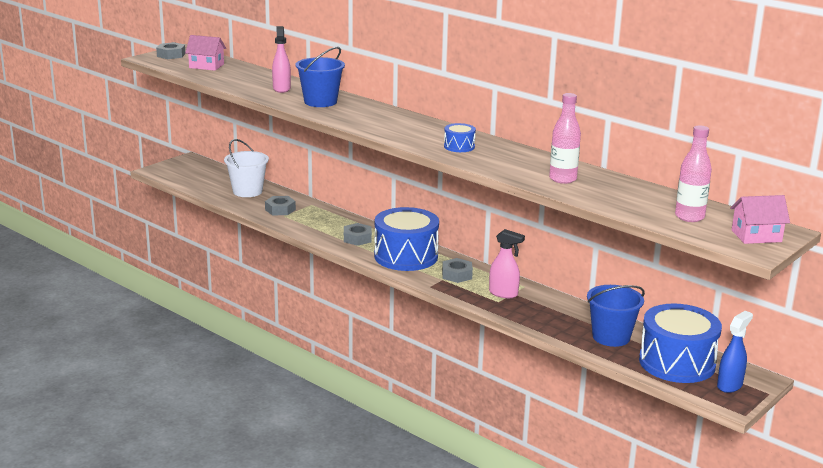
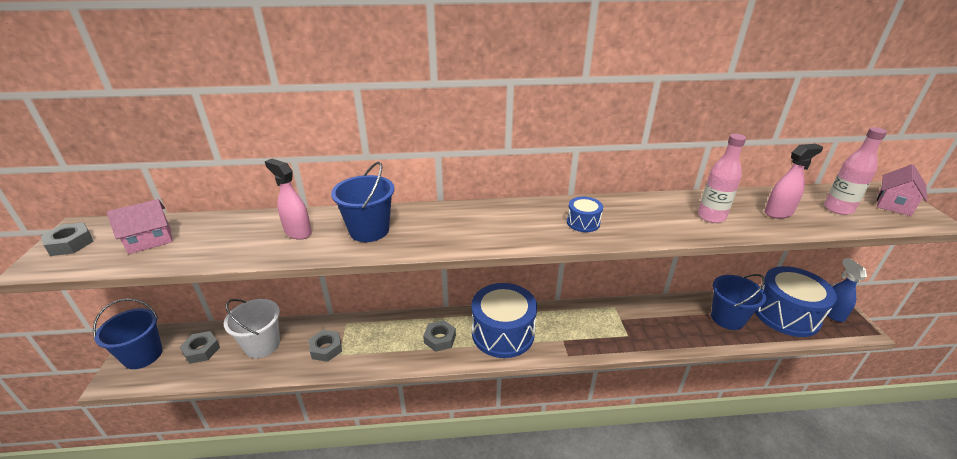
camera: 45 degrees left, 10 degrees up
(181, 167) = (143, 355): none -> blue bucket
(457, 275) = (563, 327): grey nut -> grey nut (201, 350)
(503, 294) = (617, 324): pink spray bottle -> pink spray bottle (778, 213)

